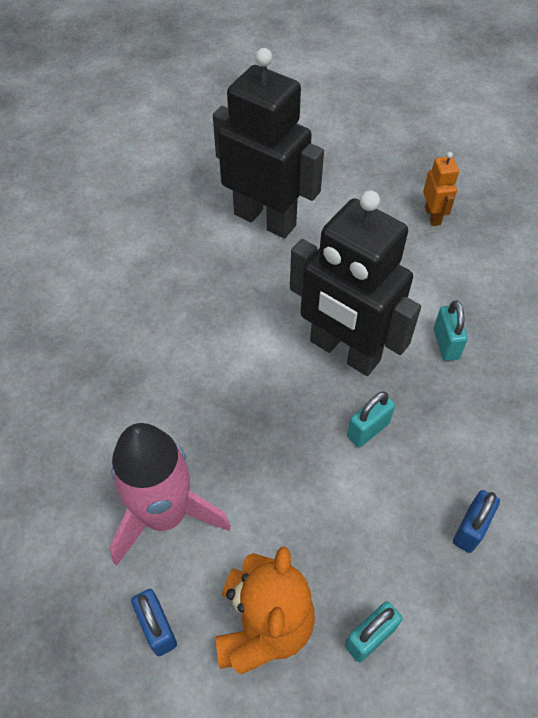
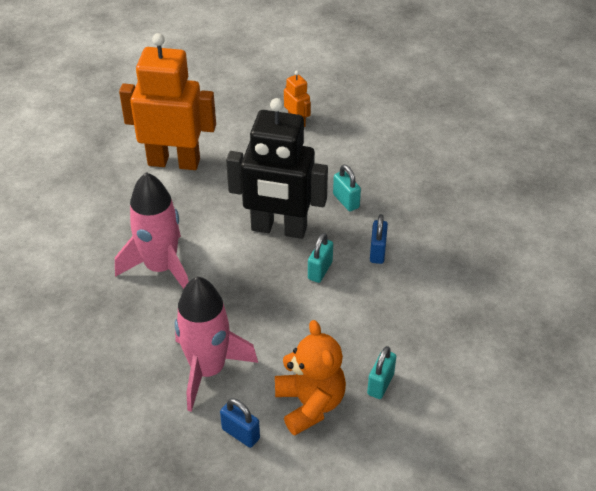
camera: 25 degrees left, 10 degrees down
(182, 350) = (161, 267): none -> pink rocket
(265, 219) = (174, 162): black robot -> orange robot
(470, 529) = (413, 303): blue padlock -> blue padlock (377, 252)

